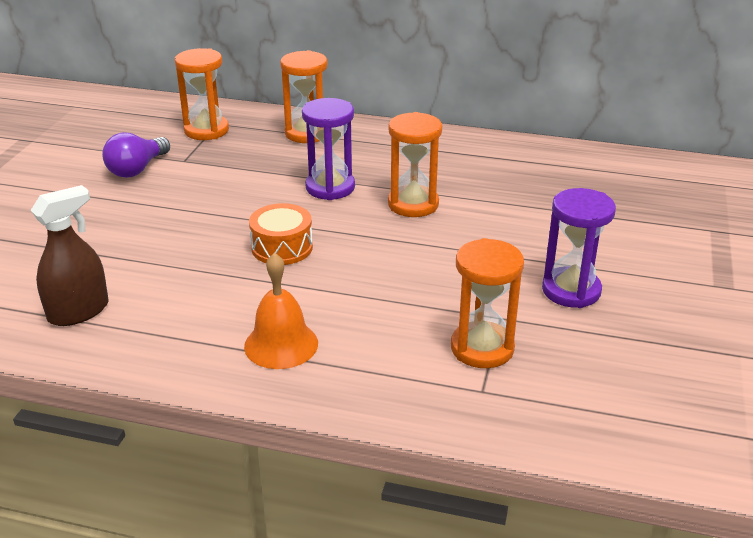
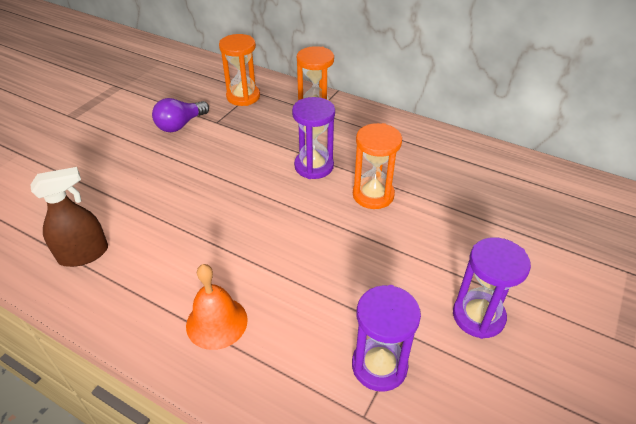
camera: 15 degrees right, 10 degrees up
(282, 247) = (255, 220): orange drum -> none
(482, 348) = (379, 366): orange hourglass -> purple hourglass

